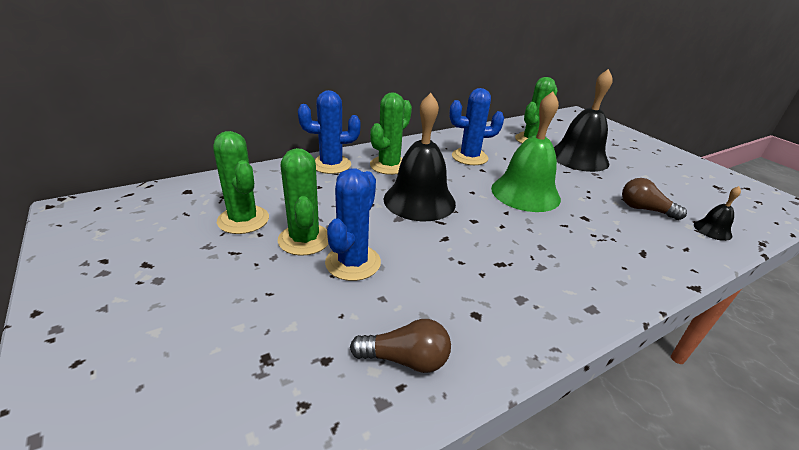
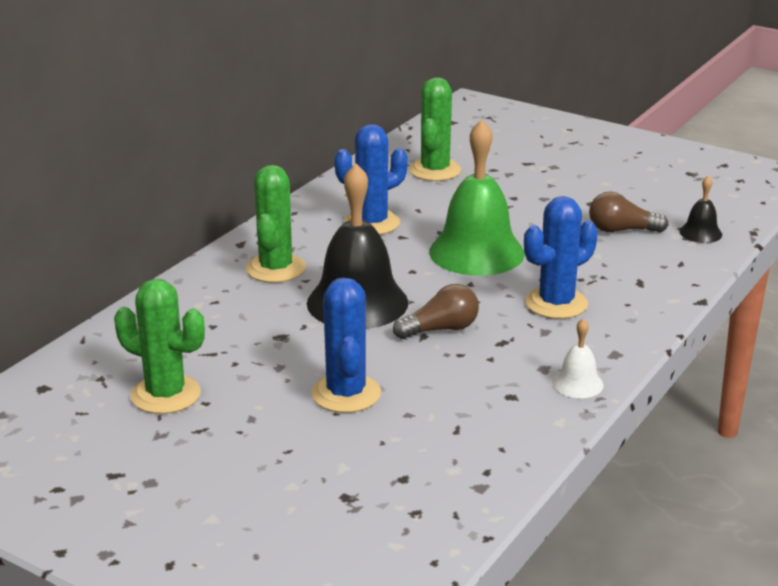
camera: 25 degrees left, 5 degrees down
(304, 239) = (266, 390): green cactus -> none
(331, 165) = (195, 292): blue cactus -> blue cactus (556, 303)
(405, 359) = (474, 452): brown light bulb -> brown light bulb (441, 329)
(542, 325) = (577, 383): none -> white bell
(578, 158) = (512, 180): black bell -> none

